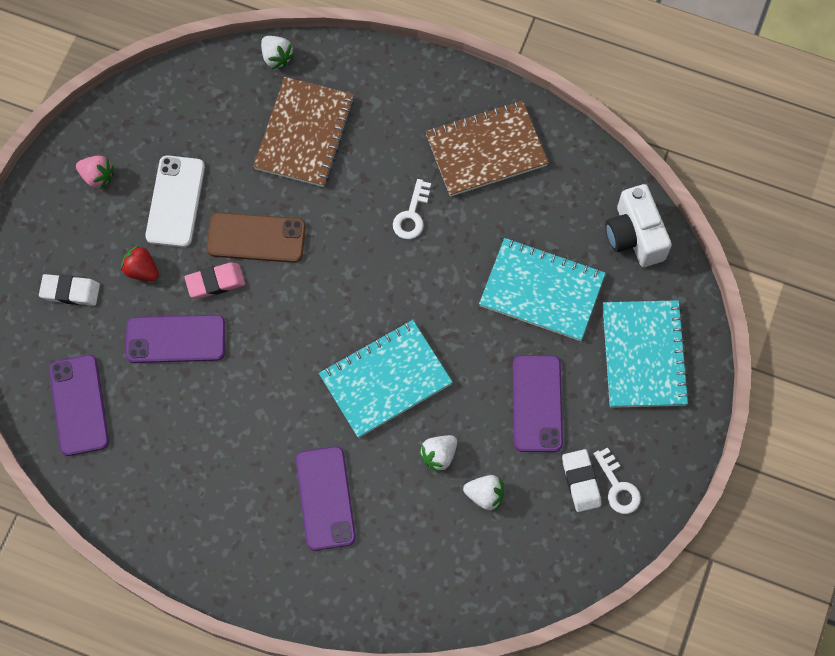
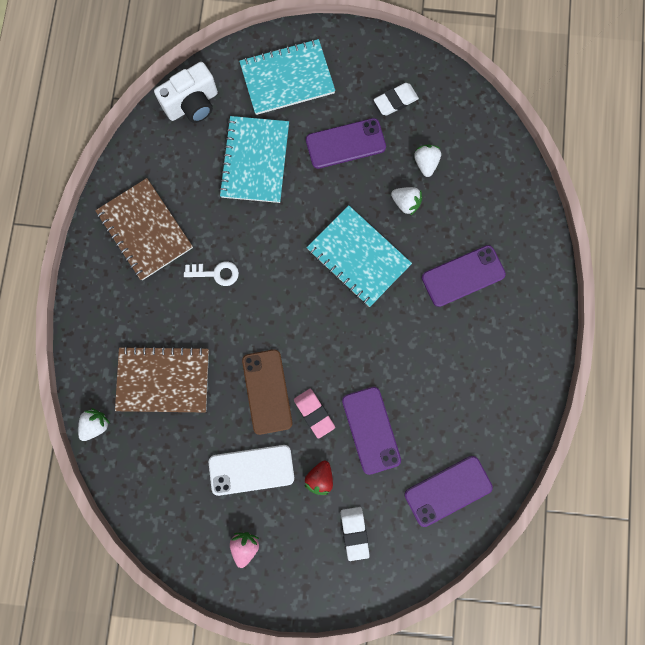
camera: 105 degrees left, 10 degrees up
(617, 486) = (391, 76): white key -> none

